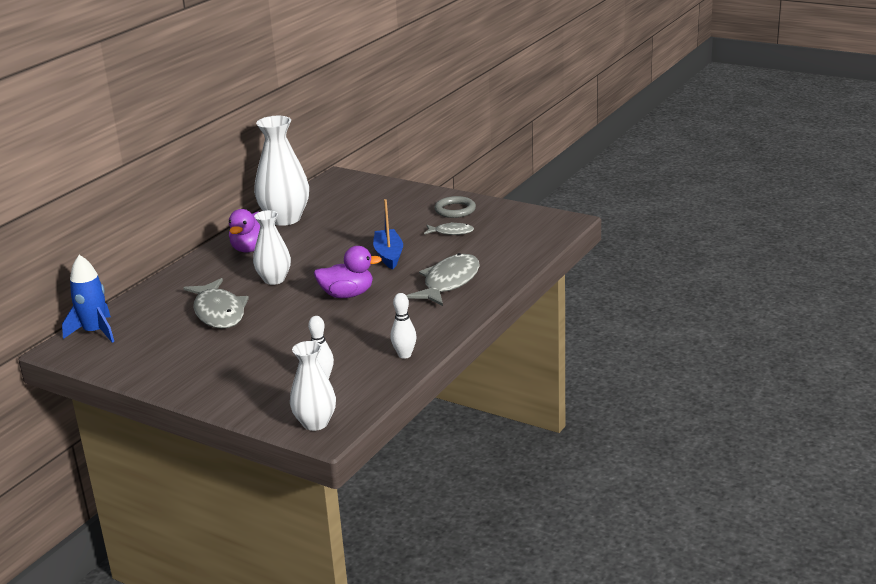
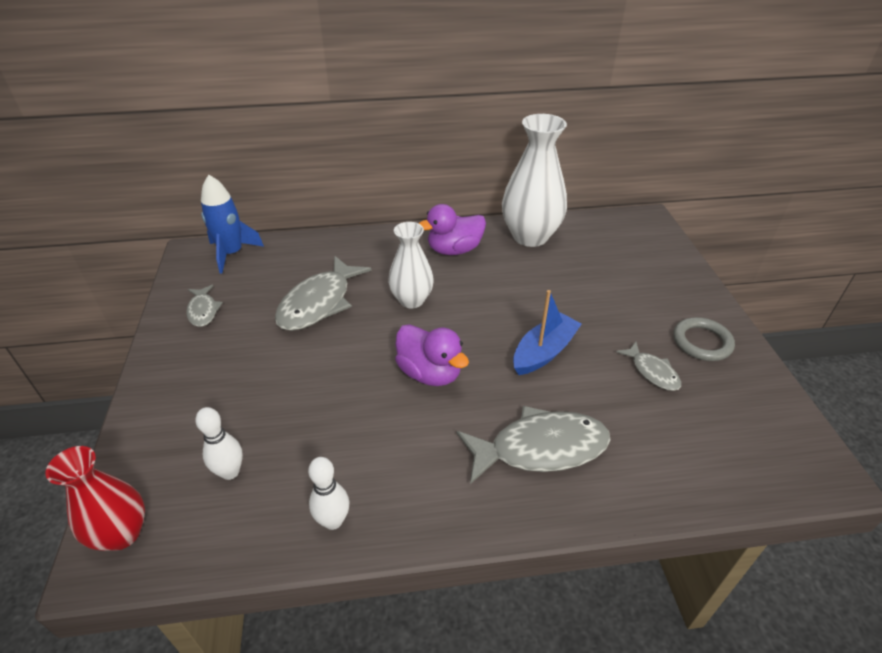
camera: 50 degrees right, 15 degrees up
(148, 358) = (203, 311): none -> grey fish
(315, 423) = (122, 533): white vase -> red vase

